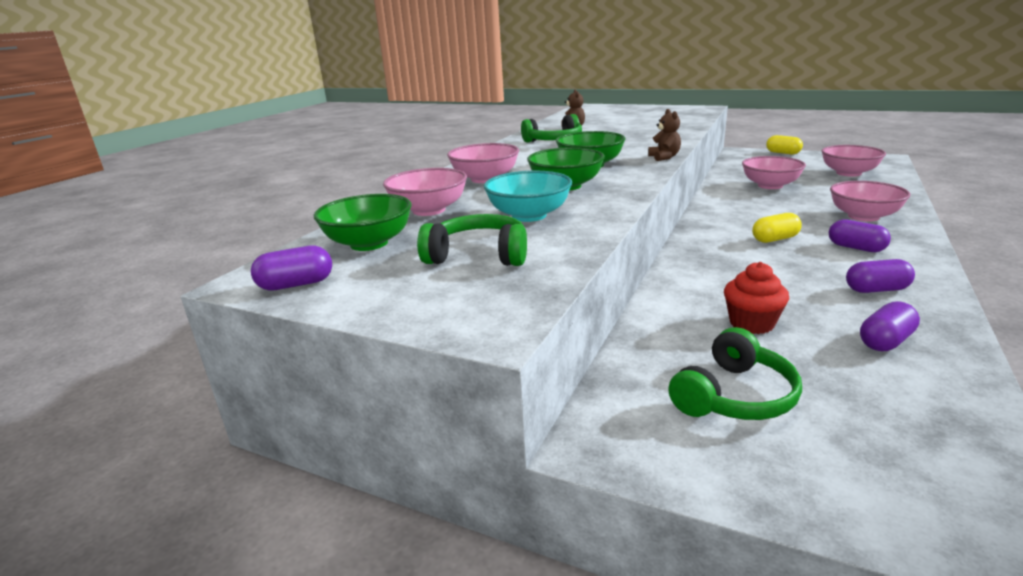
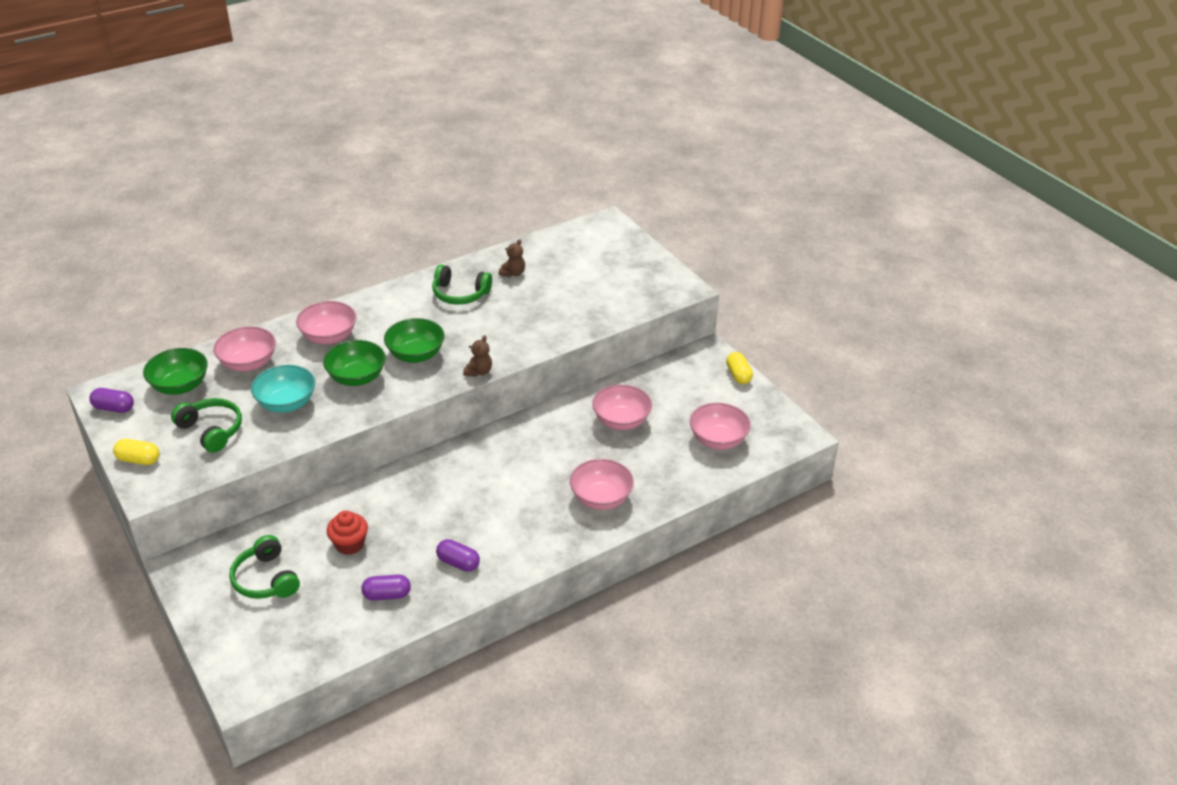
camera: 30 degrees right, 15 degrees up
(735, 396) = (265, 579): green headphones -> green headphones turned 75 degrees clockwise
(775, 239) = (495, 486): yellow capsule -> yellow capsule (138, 460)
(856, 248) = (524, 524): purple capsule -> none

